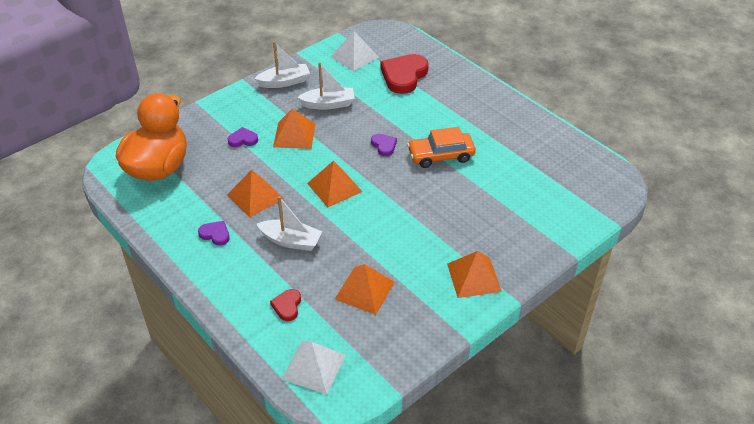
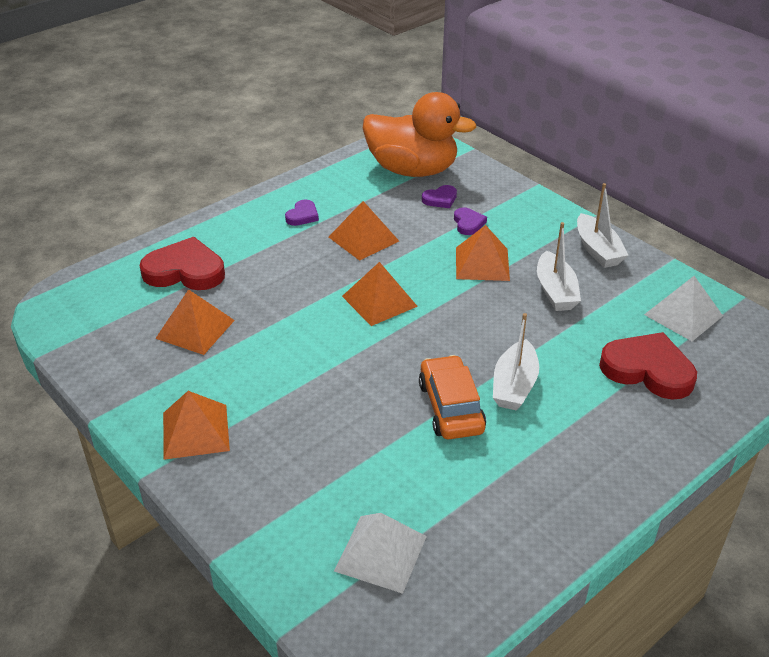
camera: 90 degrees right, 5 degrees down
(287, 306) = (185, 271): red heart -> red heart, size x2.02
(291, 241) = (285, 269): white boat -> white boat (514, 385)
(313, 367) = (95, 292): white pyramid -> white pyramid (381, 553)
(384, 146) = (468, 346): purple heart -> purple heart (440, 199)

